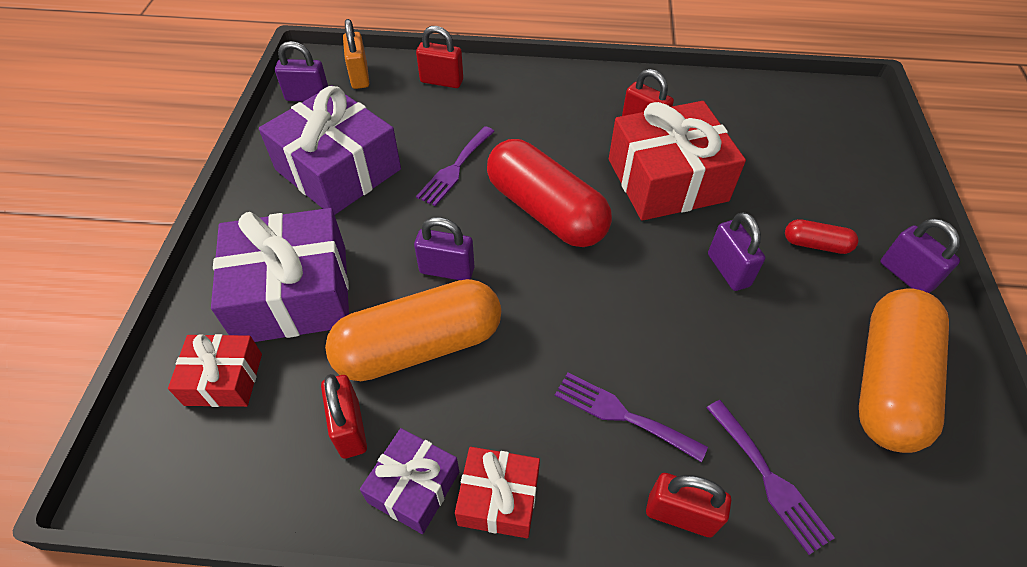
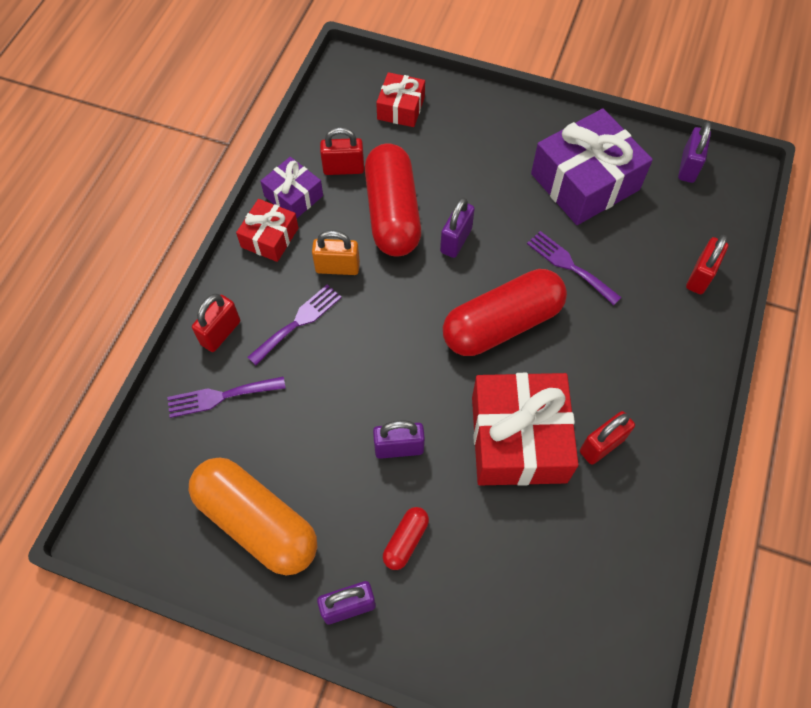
camera: 105 degrees right, 10 degrees up
(293, 294) = (459, 146): purple gift -> none
(360, 76) = (715, 209): orange padlock -> orange padlock (337, 267)
(419, 346) = (392, 213): orange capsule -> red capsule

